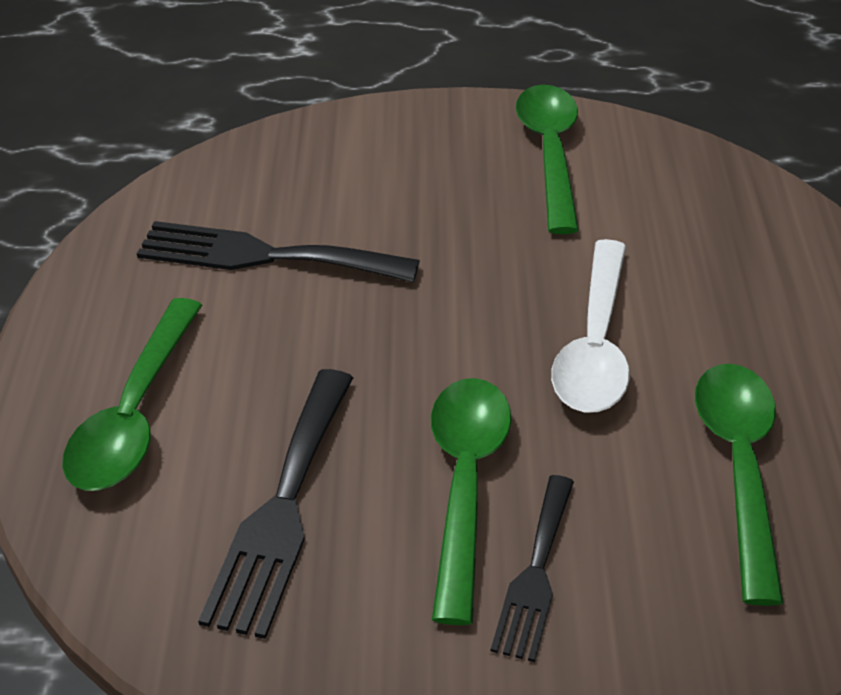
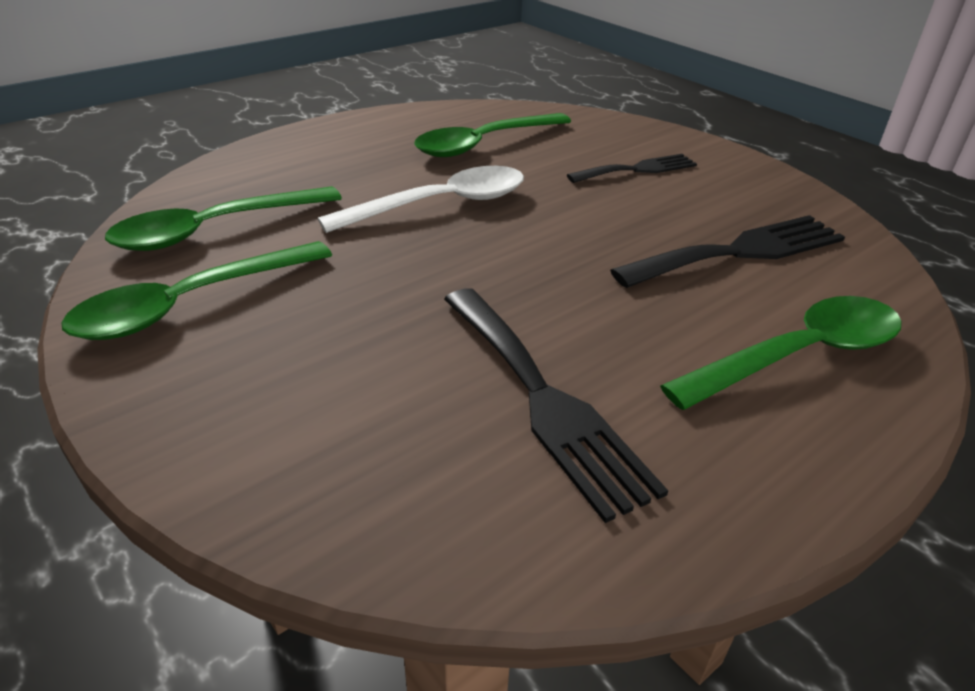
camera: 130 degrees left, 5 degrees down
(465, 484) = (619, 205): green spoon -> green spoon (215, 229)

